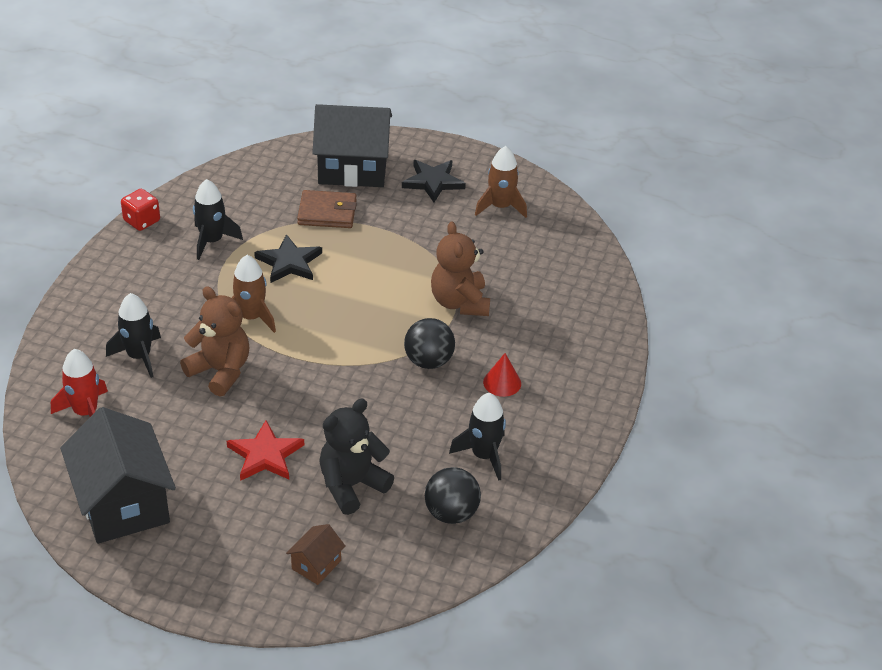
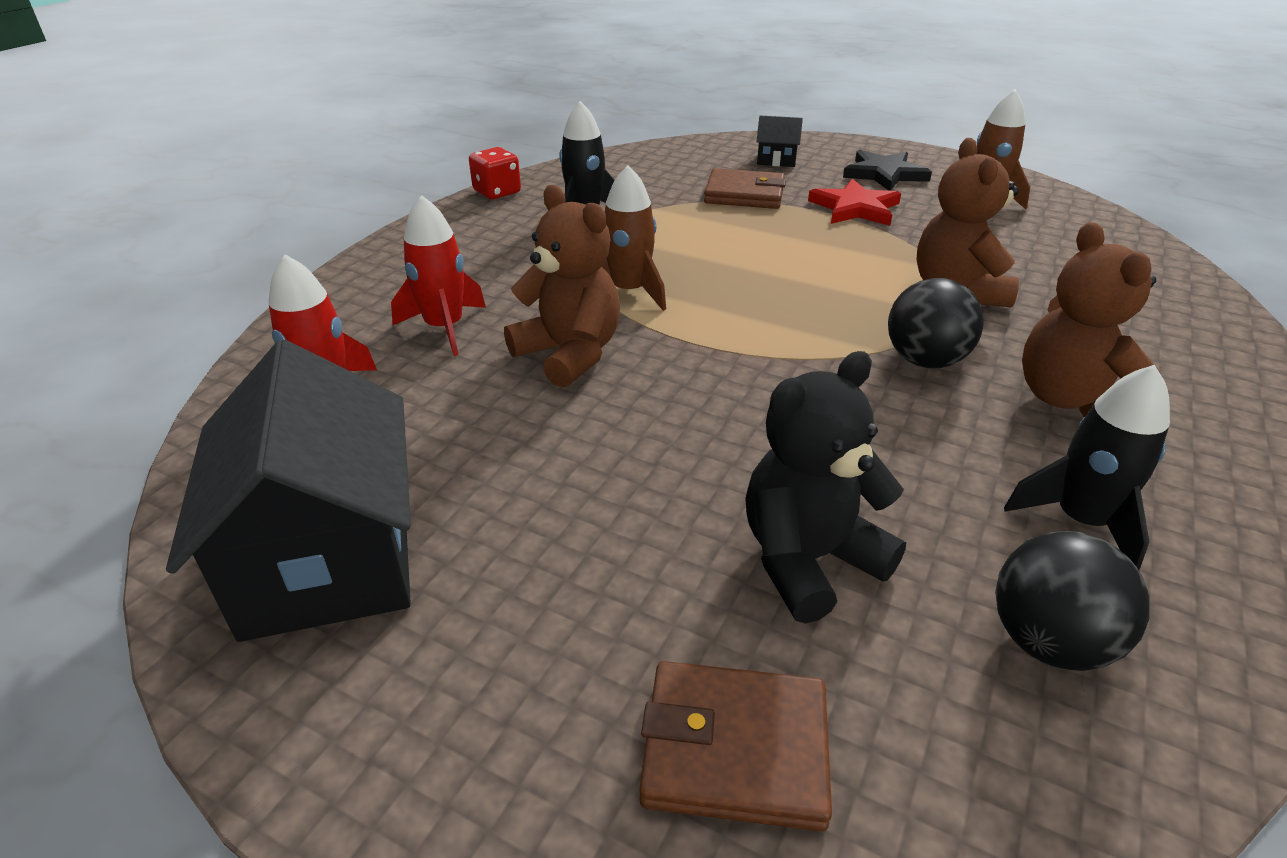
camera: 10 degrees right, 5 degrees down
(139, 356) = (445, 328): black rocket -> red rocket
(265, 455) = (631, 487): red star -> red star (855, 208)
(289, 262) = (691, 237): black star -> none
(316, 565) = (735, 749): brown house -> brown wallet
(353, 168) = (776, 160): black house -> black house, size x0.44
(502, 382) = (1069, 398): red cone -> brown teddy bear

